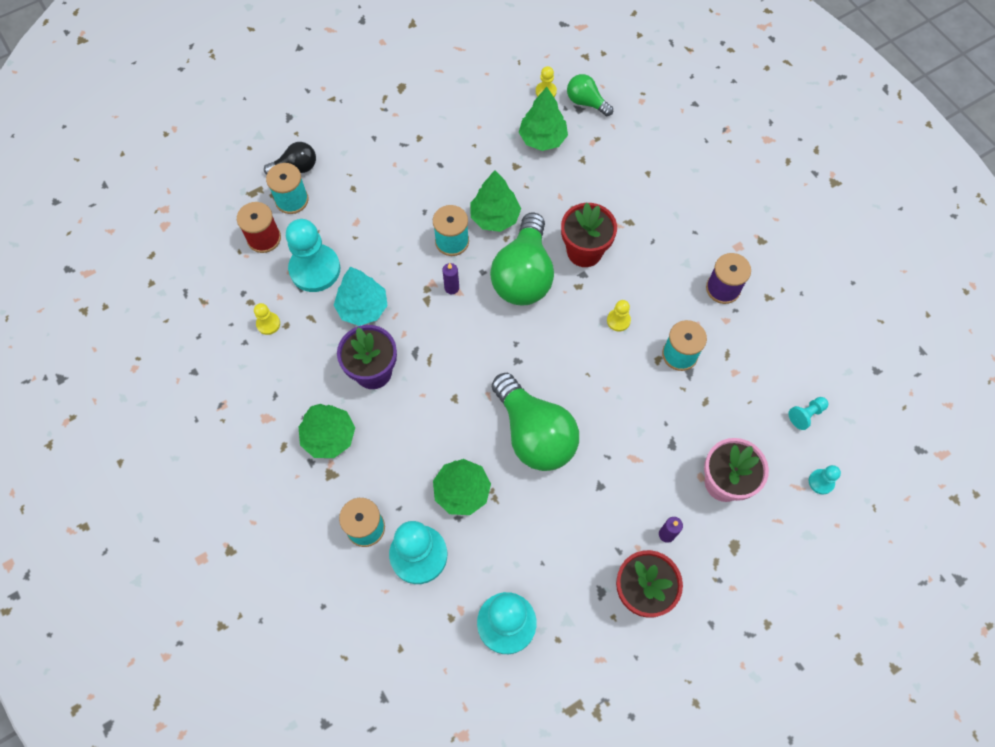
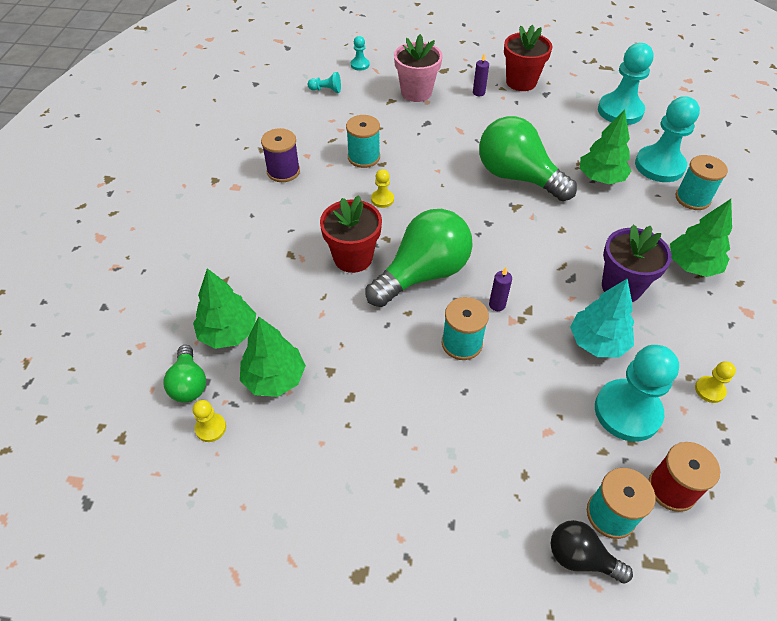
camera: 140 degrees left, 15 degrees down
(495, 217) = (400, 336): green tree -> green tree (228, 333)
(534, 434) = (517, 177): green light bulb -> green light bulb turned 60 degrees counterclockwise

